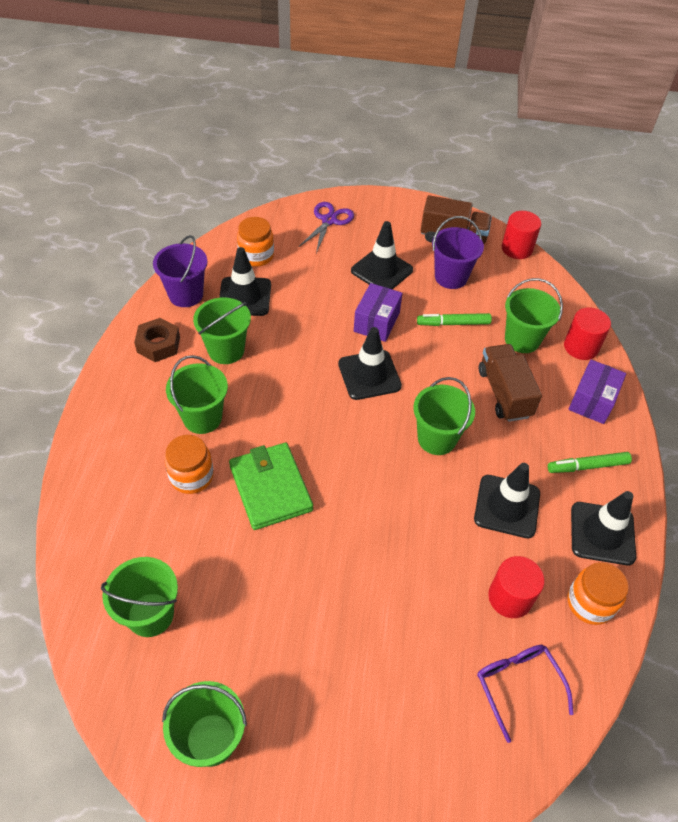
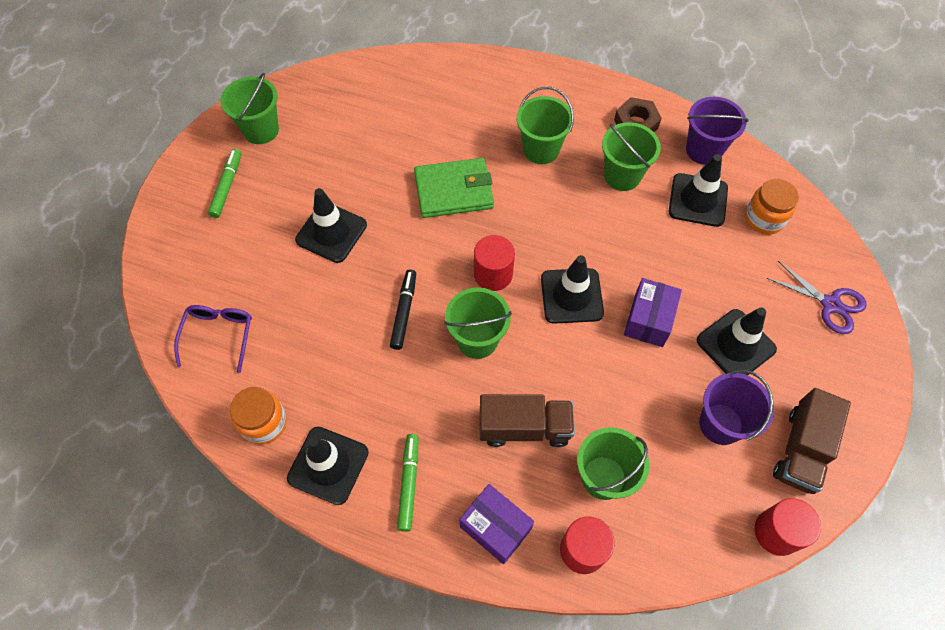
camera: 105 degrees right, 10 degrees up
(150, 614) = (363, 103): green bucket -> none
(191, 476) = (479, 137): orange jar -> none
(376, 322) = (648, 320): purple box -> purple box turned 75 degrees clockwise
(428, 505) = (404, 312): none -> black marker
(453, 323) = (638, 403): green marker -> green marker (227, 186)
(507, 506) = (383, 382): black traffic cone -> black traffic cone (331, 232)
(510, 597) = (293, 354): red cylinder -> red cylinder (493, 274)
(518, 685) = (218, 335): purple glasses -> purple glasses turned 75 degrees counterclockwise

